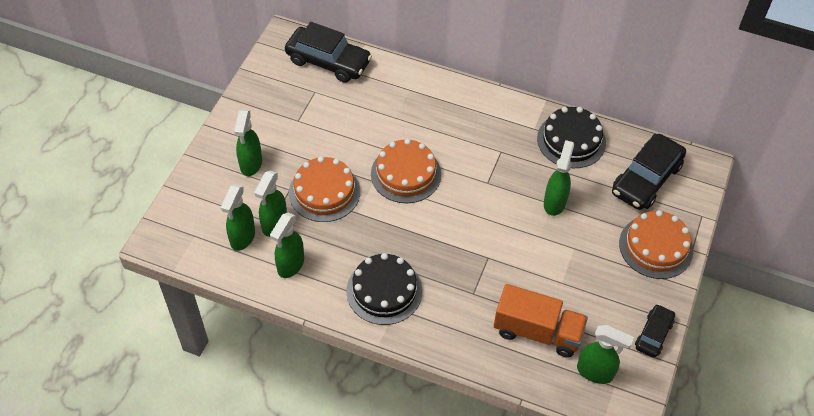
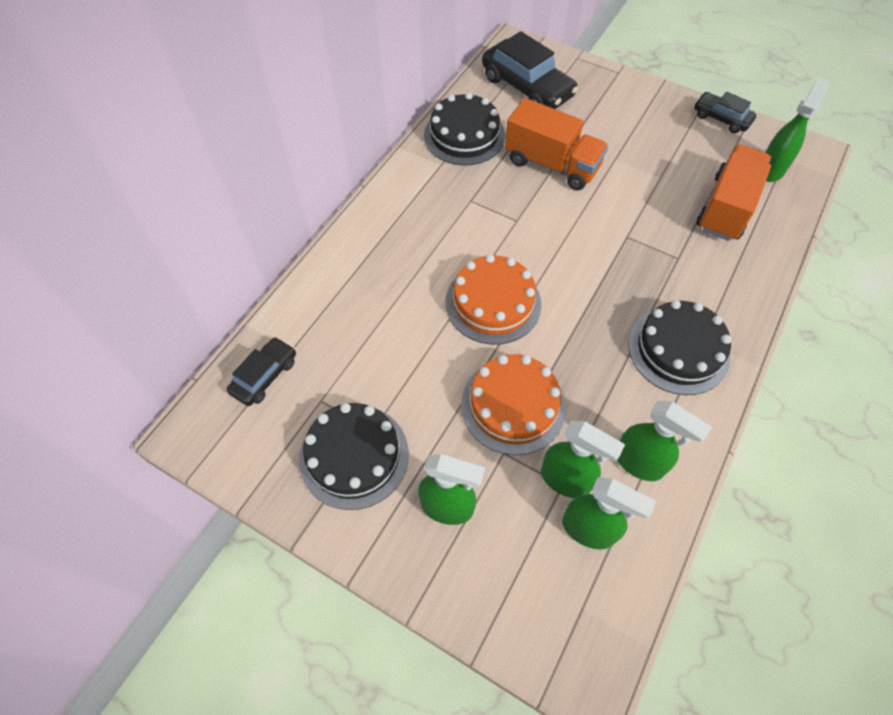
camera: 80 degrees left, 5 degrees up
(279, 114) = (354, 456): none -> black cake
(328, 61) = (265, 376): black car -> black car, size x0.56
(554, 202) = (551, 164): green spray bottle -> orange truck
(656, 247) = (614, 96): orange cake -> none

